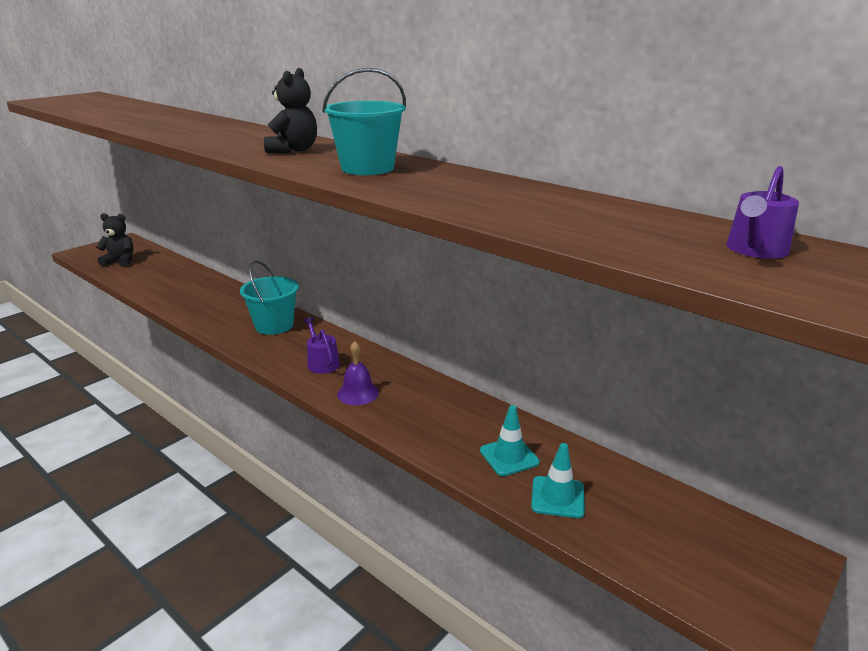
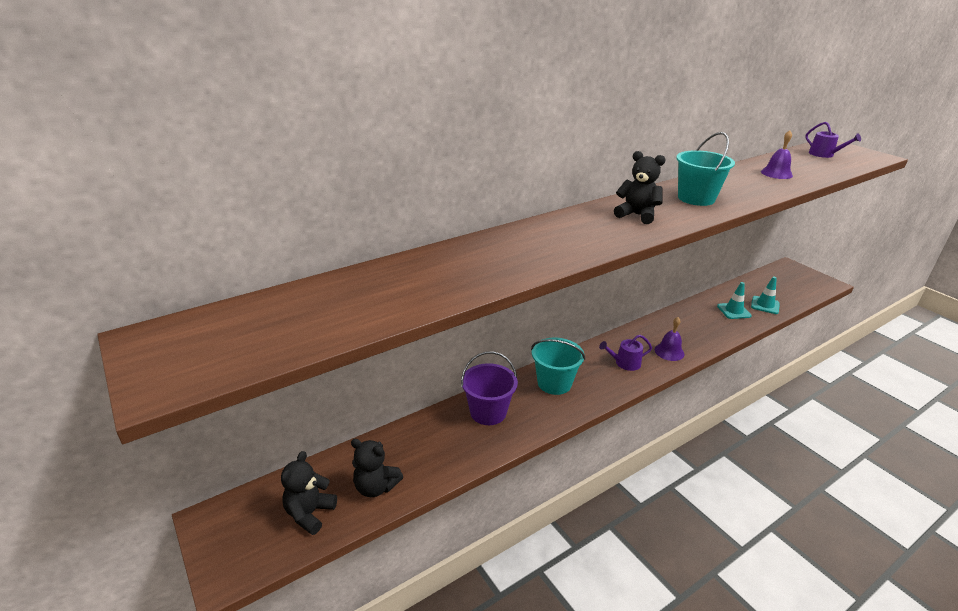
camera: 75 degrees left, 5 degrees up
(140, 275) = (376, 487): none -> black teddy bear
(225, 301) = (488, 412): none -> purple bucket
(540, 207) = (776, 173): none -> purple bell

